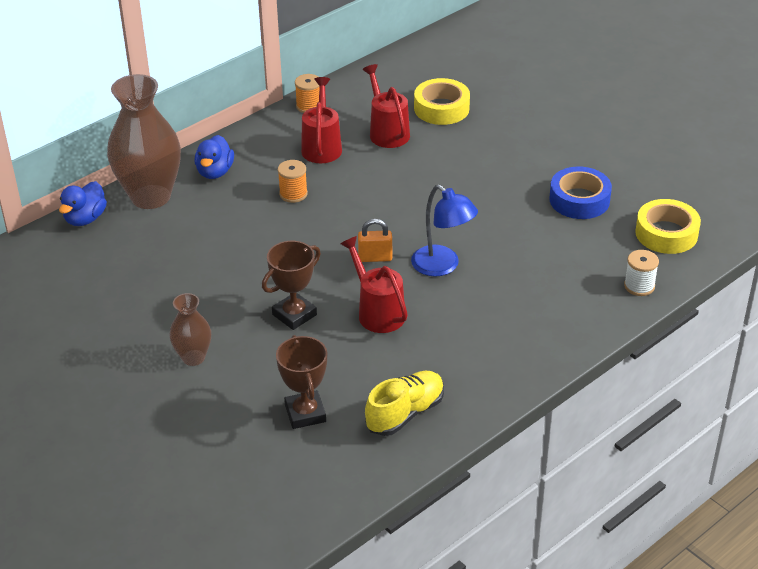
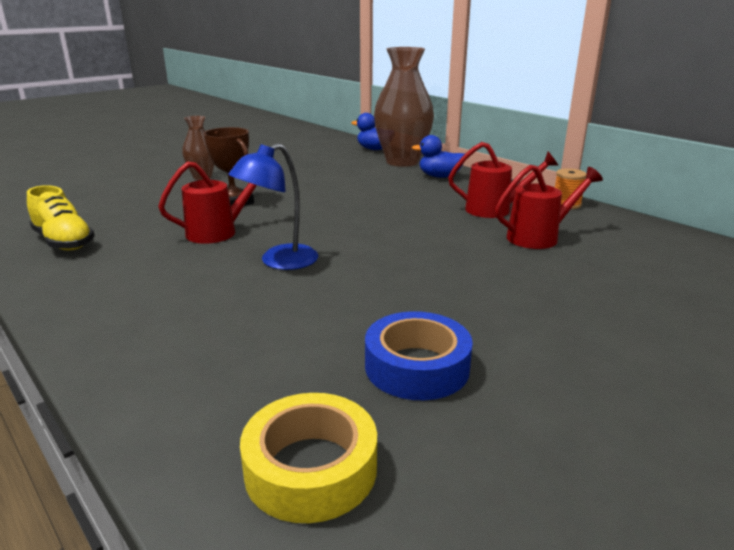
camera: 90 degrees right, 15 degrees down
(293, 194) = (411, 200): orange spool -> none
(305, 413) = (105, 207): brown trophy -> none
(375, 258) = (304, 231): orange padlock -> none
(441, 108) = (613, 267): yellow tape -> none
(639, 286) = (169, 414): white spool -> none

